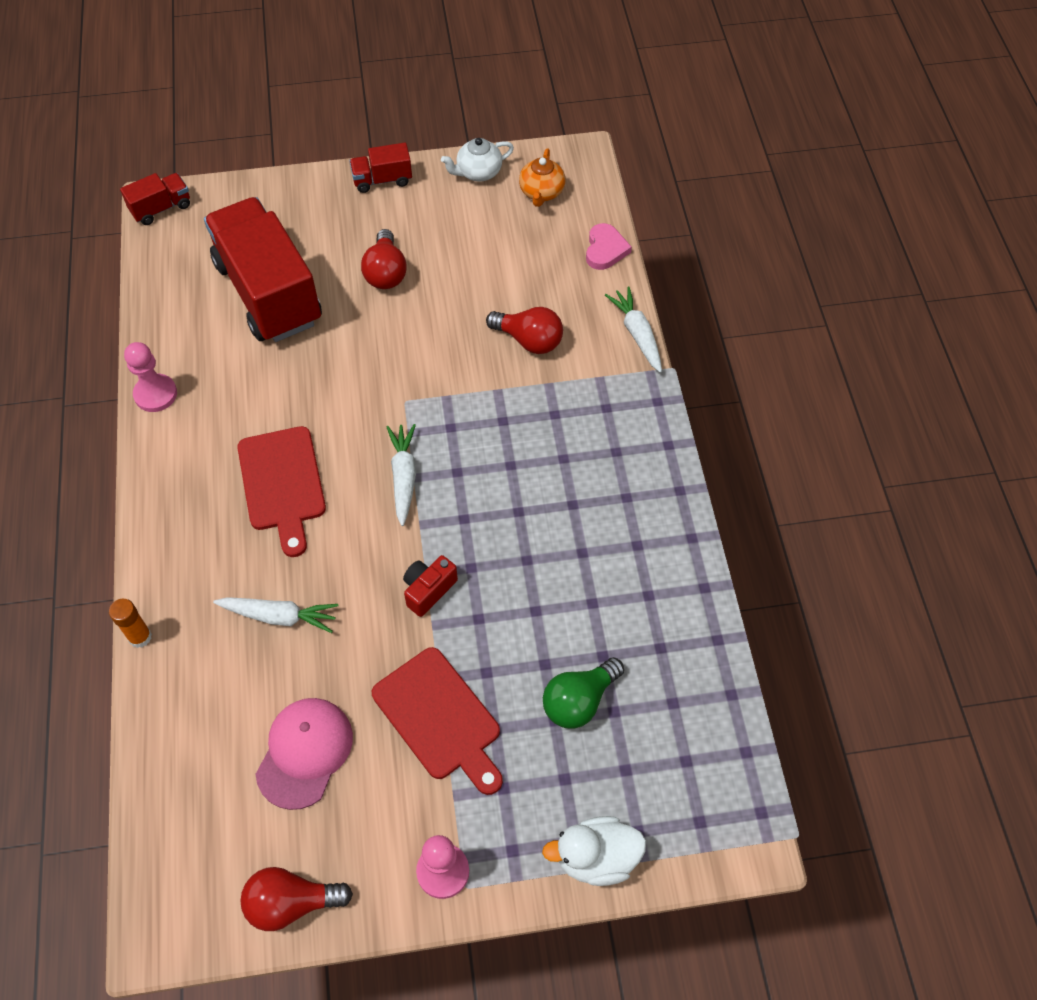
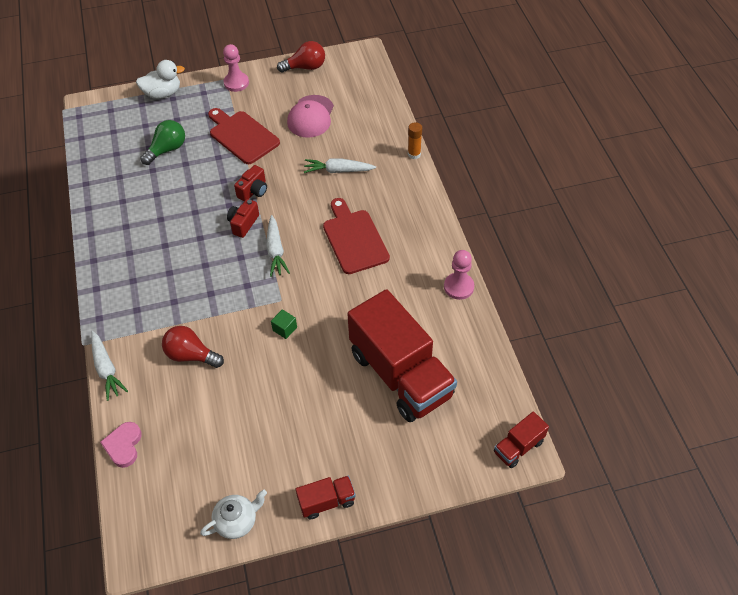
camera: 175 degrees right, 5 degrees down
(386, 272) = (309, 403): red light bulb -> none
(404, 361) = (285, 329): none -> green cube
(449, 529) = (243, 223): none -> red camera
(541, 192) = (177, 503): orange teapot -> none

